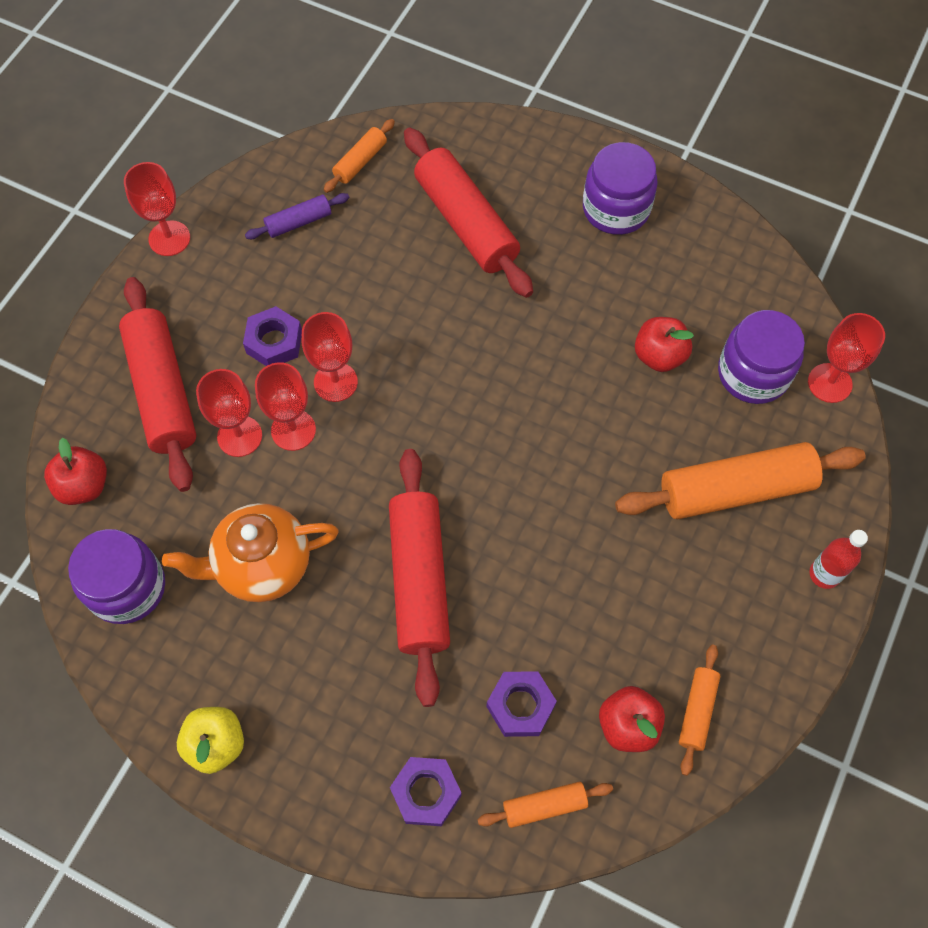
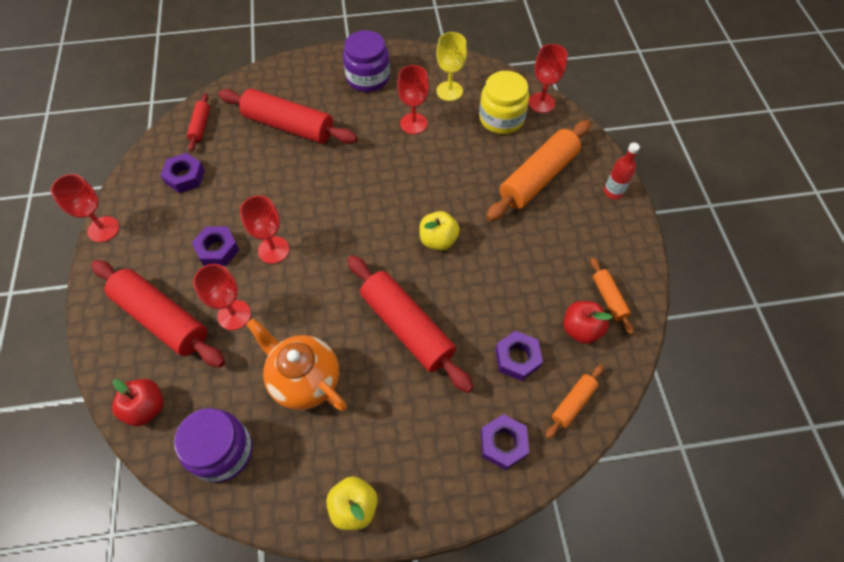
camera: 35 degrees left, 5 degrees down
(262, 565) = (304, 380): orange teapot -> orange teapot turned 90 degrees clockwise
(293, 430) = (266, 291): red goblet -> red goblet (413, 123)
(299, 222) = (185, 177): purple rolling pin -> purple nut
(360, 161) = (200, 126): orange rolling pin -> red rolling pin
(538, 493) = (438, 240): none -> yellow apple
(659, 356) = (447, 136): red apple -> none
(712, 291) = (449, 91): none -> yellow goblet
(753, 373) = (501, 118): purple jar -> yellow jar

